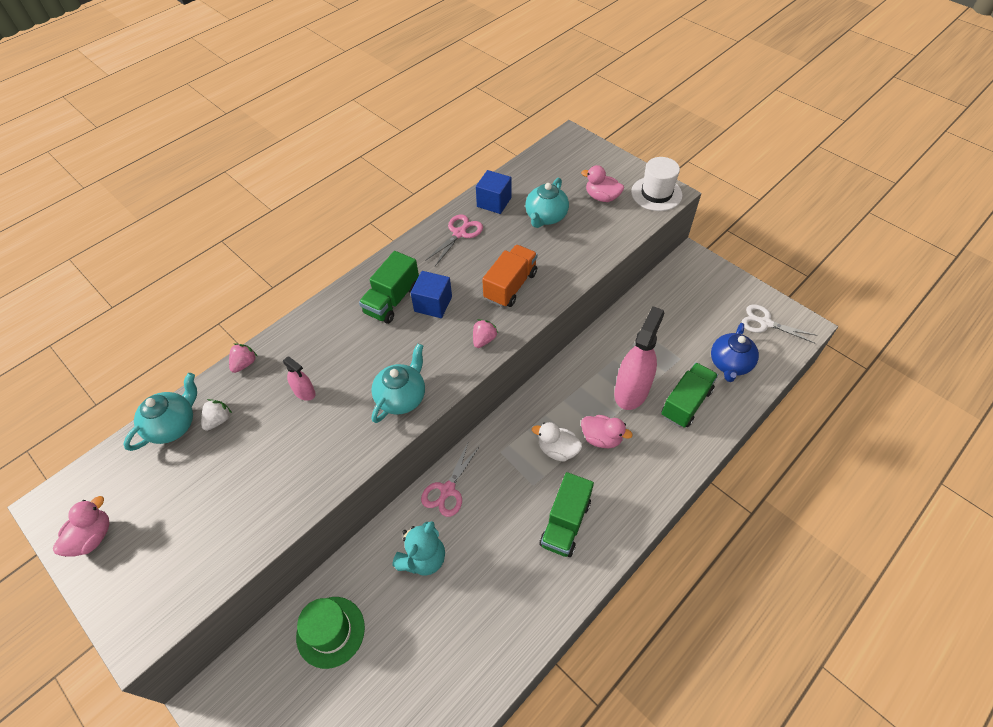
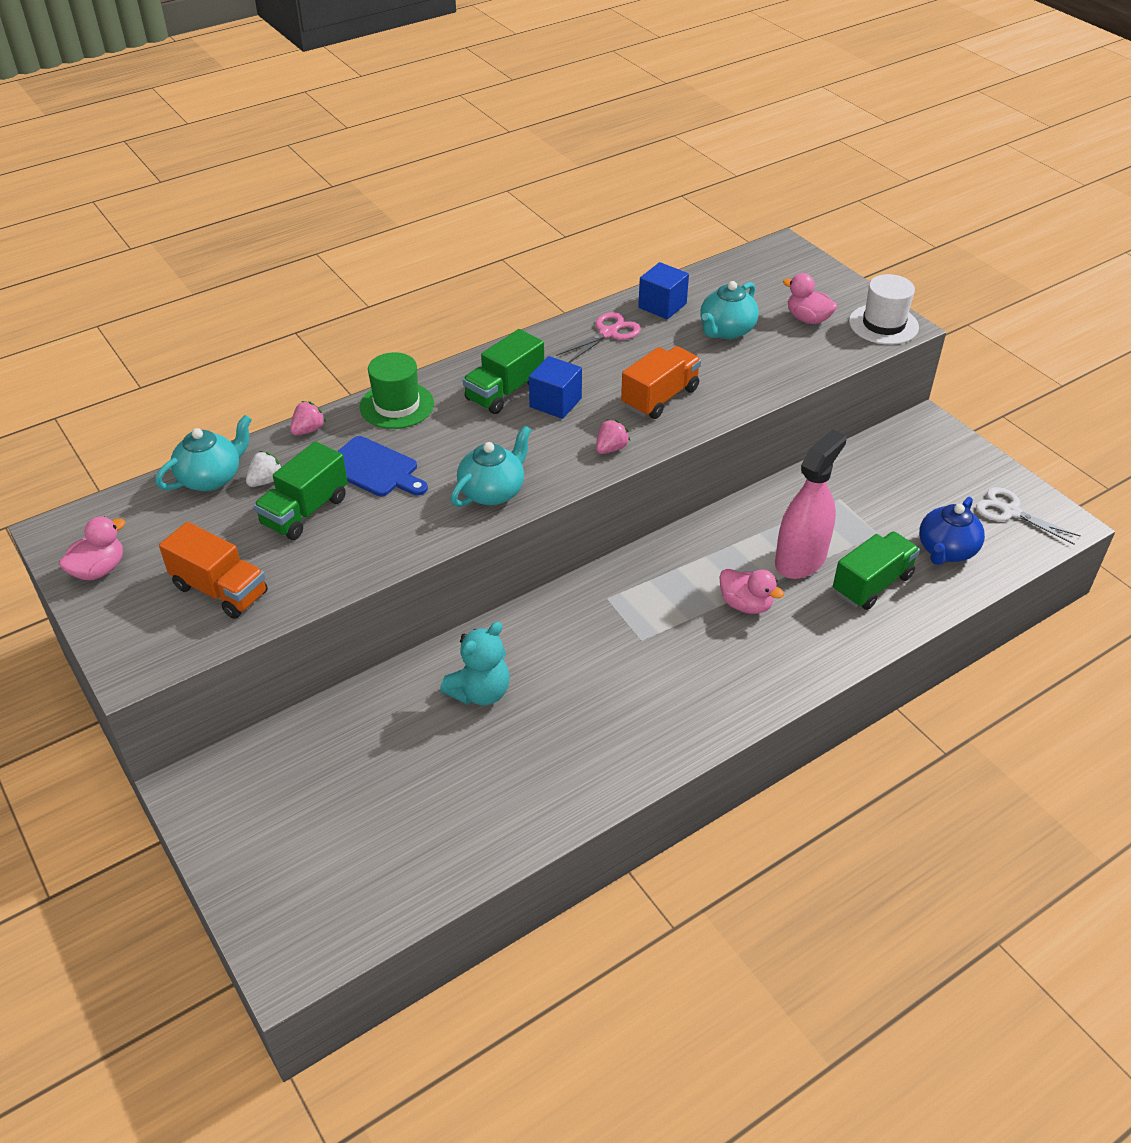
camera: 10 degrees right, 10 degrees down
(199, 538) = (220, 590): none -> orange truck
(304, 392) = (374, 469): pink spray bottle -> blue cutting board
(330, 632) = (348, 746): green hat -> green hat (397, 405)
(447, 490) = (528, 627): pink scissors -> none
(557, 450) = (683, 607): white duck -> none
(565, 523) = (673, 687): green truck -> green truck (305, 511)

